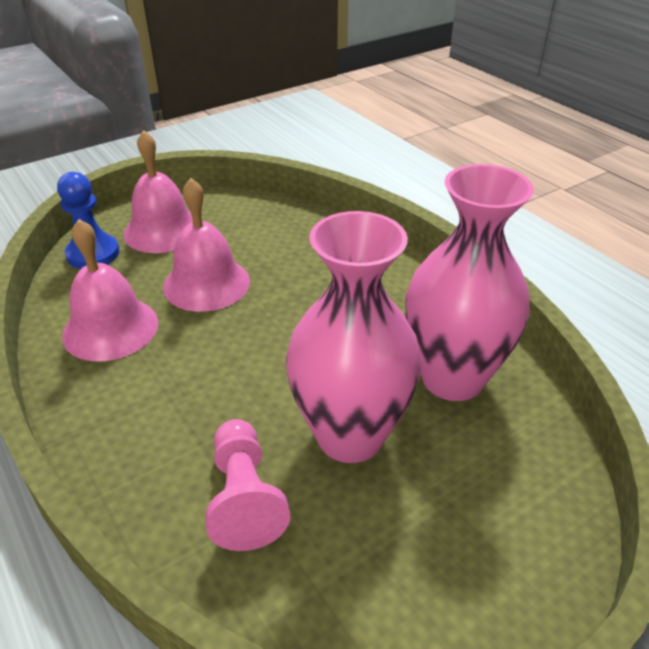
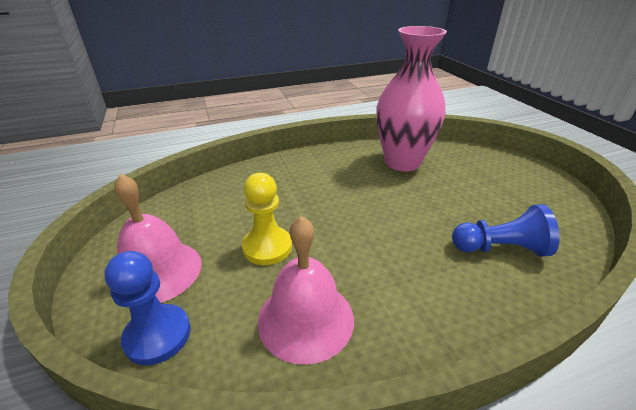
camera: 75 degrees left, 5 degrees down
(206, 283) = (267, 247): pink bell -> yellow pawn
(244, 497) = (500, 248): pink pawn -> blue pawn
(350, 435) = (446, 201): pink vase -> none

